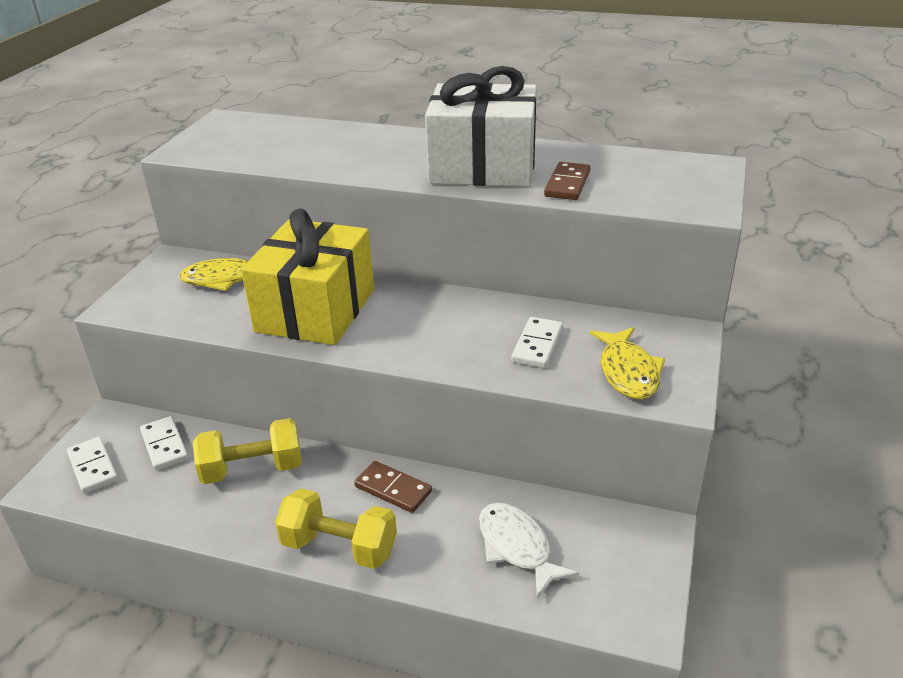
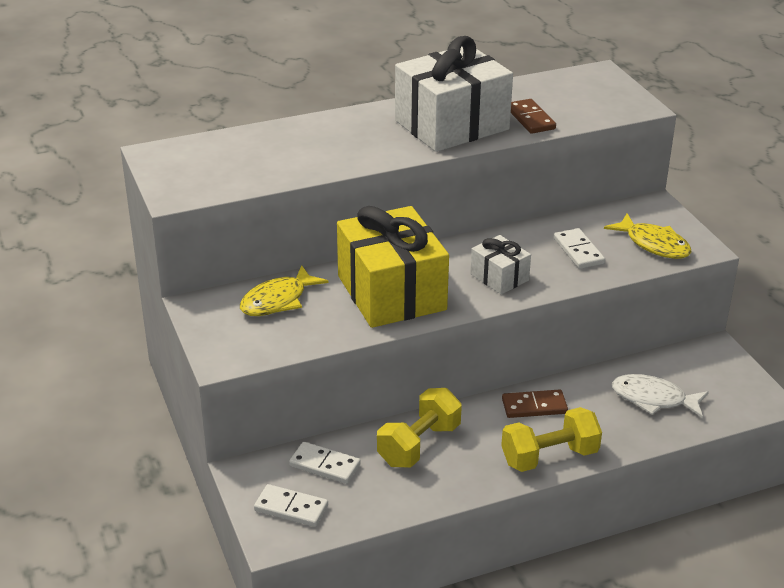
camera: 40 degrees left, 0 degrees up
(425, 337) = (499, 277): none -> white gift

